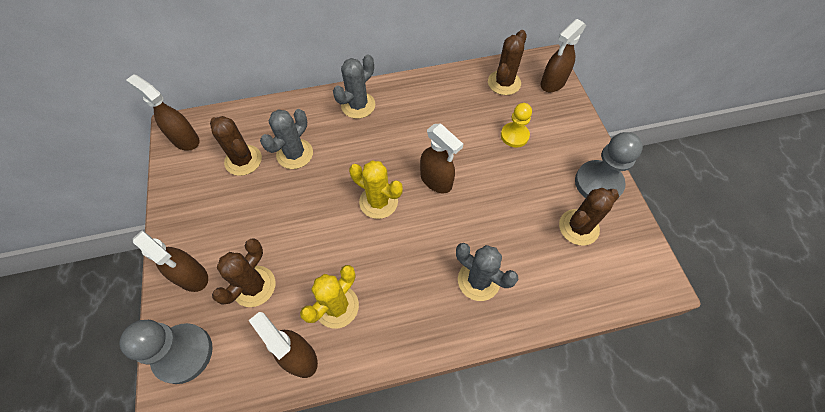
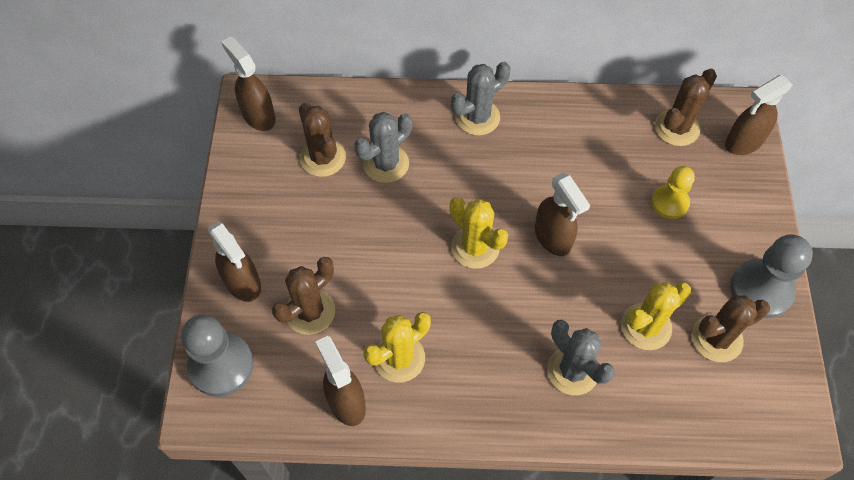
camera: 15 degrees right, 0 degrees up
(524, 231) = (646, 327): none -> yellow cactus

